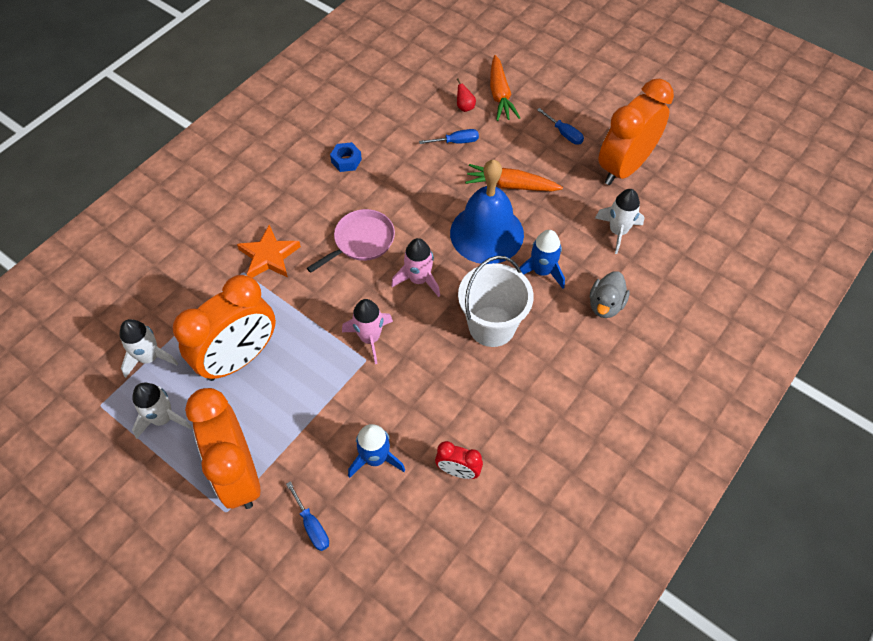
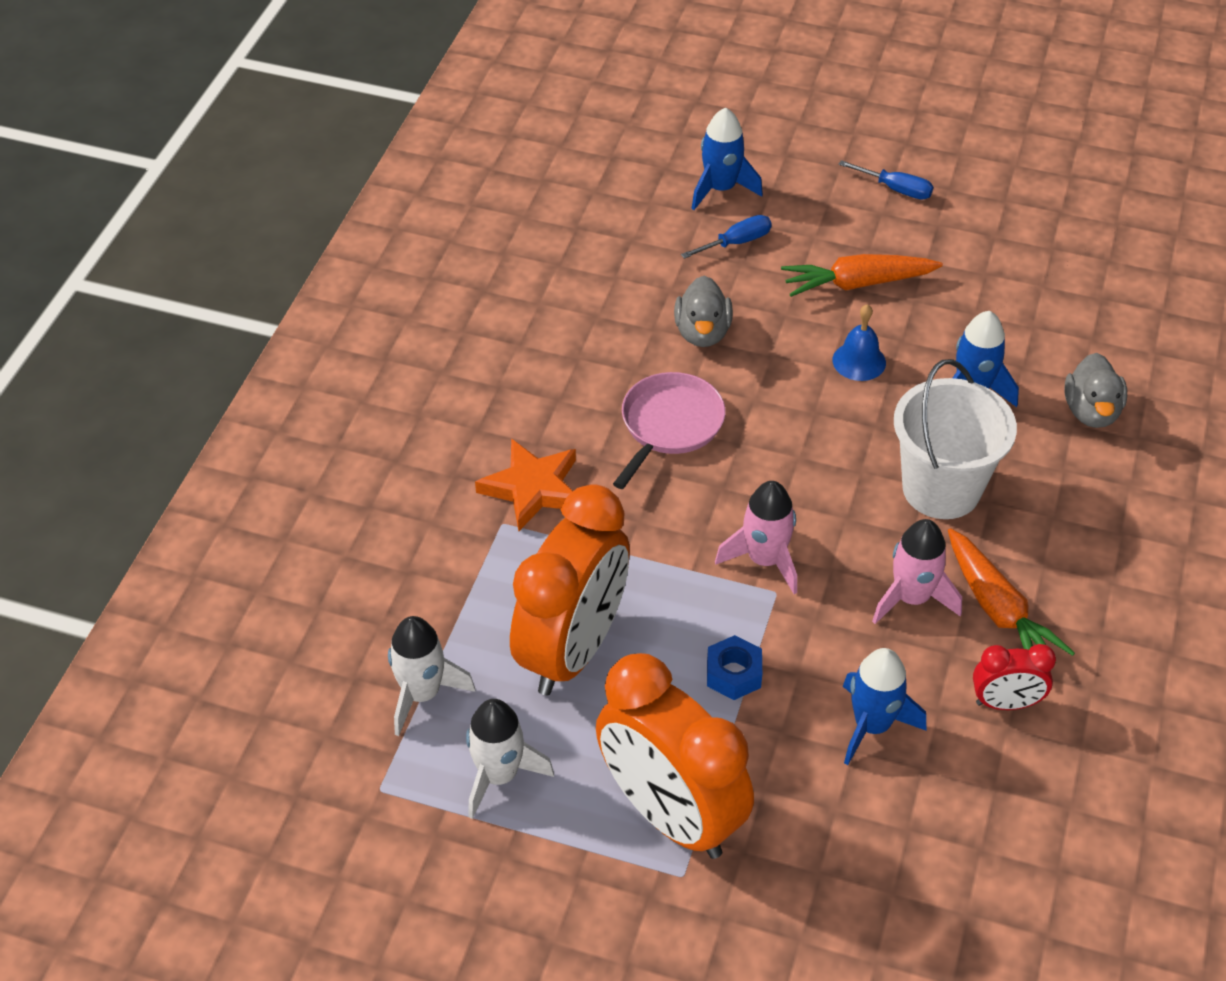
camera: 20 degrees left, 10 degrees down
(312, 525) = (829, 849): blue screwdriver -> none
(346, 161) = (576, 315): blue nut -> blue nut (733, 674)
(409, 191) = (702, 333): none -> grey duck
(419, 279) = (792, 455): pink rocket -> pink rocket (912, 598)
(465, 107) = (721, 189): red pear -> blue rocket
(487, 233) = (859, 361): blue bell -> blue bell, size x0.43
(500, 95) = (766, 158): orange carrot -> orange carrot (999, 611)
(617, 231) = (1052, 306): white rocket -> none
(624, 167) = (1011, 214): orange clock -> none

